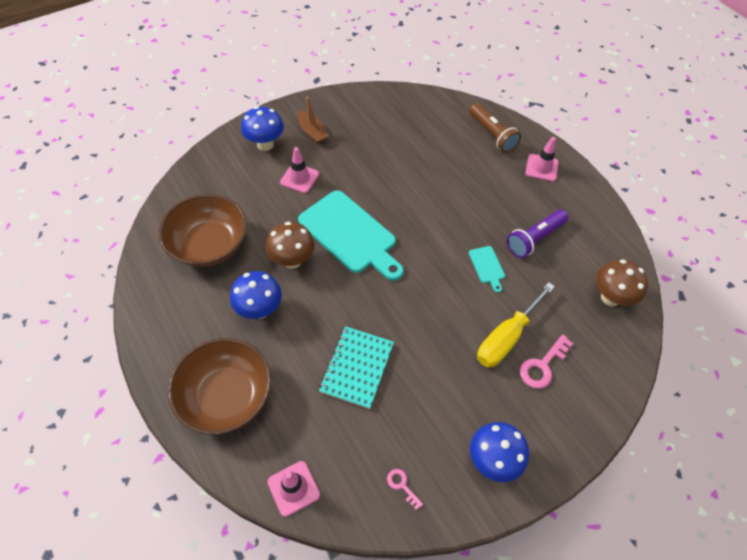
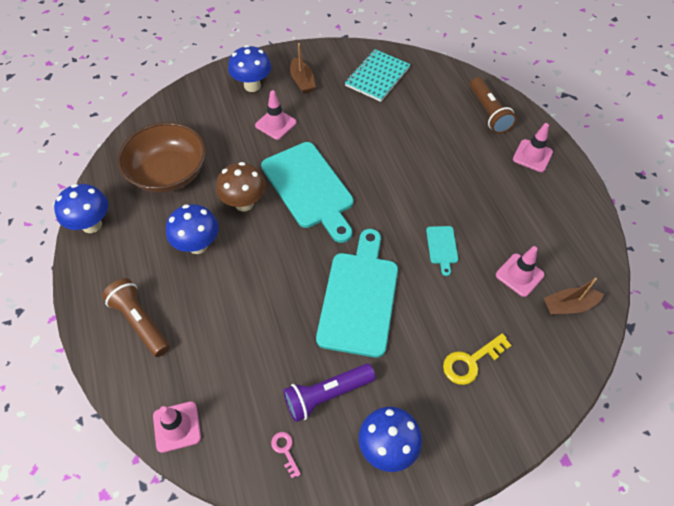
camera: 15 degrees right, 0 degrees up
(147, 310) = (92, 225): none -> blue mushroom
(226, 396) = (140, 322): brown bowl -> brown flashlight
(357, 368) = (275, 322): turquoise notebook -> turquoise notebook (377, 77)
(427, 329) = (359, 298): none -> turquoise cutting board
(506, 337) = (441, 324): yellow screwdriver -> none
(534, 239) = (502, 228): purple flashlight -> purple flashlight (326, 395)
(542, 366) = (471, 361): pink key -> yellow key
(561, 278) = (519, 275): none -> pink traffic cone
(610, 297) = (568, 306): brown mushroom -> brown boat

